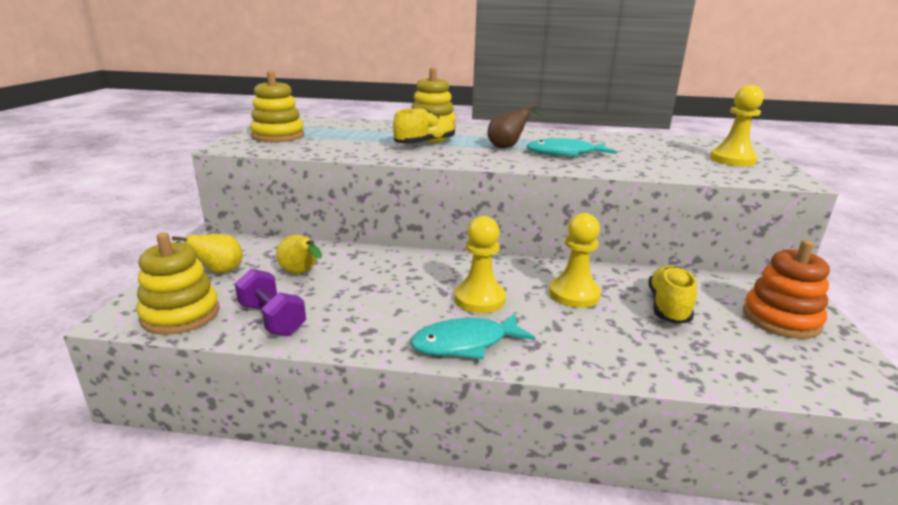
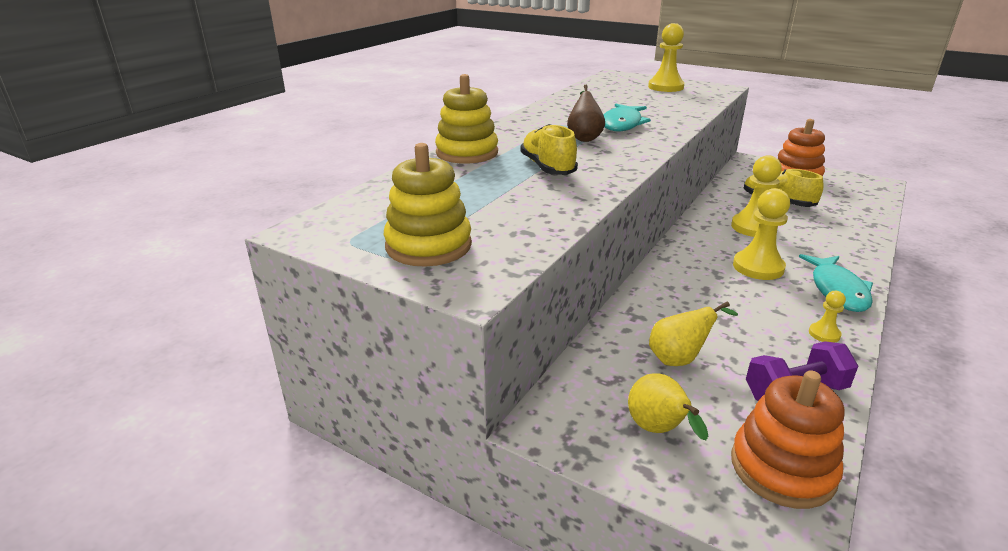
camera: 65 degrees left, 5 degrees up
(181, 314) = (782, 468): yellow stacking toy -> orange stacking toy
(369, 334) = (824, 334): none -> yellow pawn

